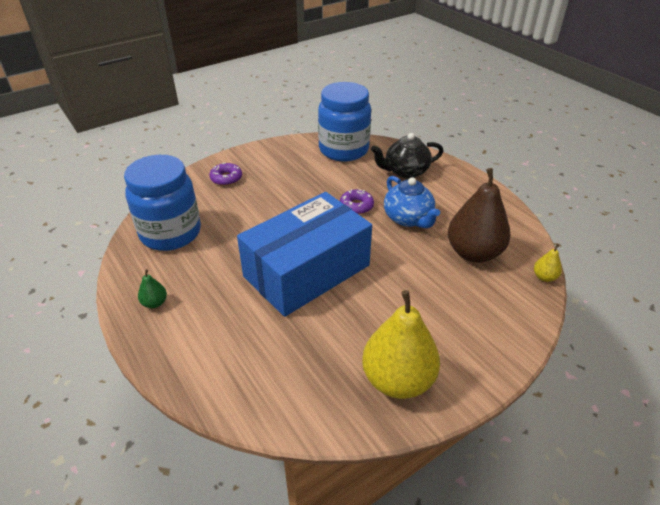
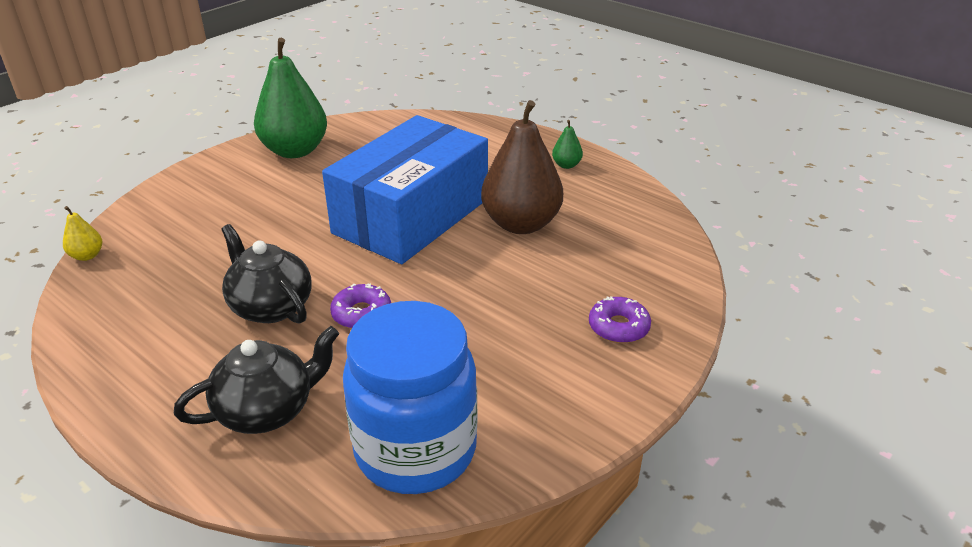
camera: 165 degrees right, 5 degrees down
(170, 233) = (621, 229): blue jar -> none
(398, 380) = (295, 151): yellow pear -> green pear
(408, 218) = (270, 306): blue teapot -> black teapot
(473, 253) = (176, 271): brown pear -> brown pear (521, 224)

